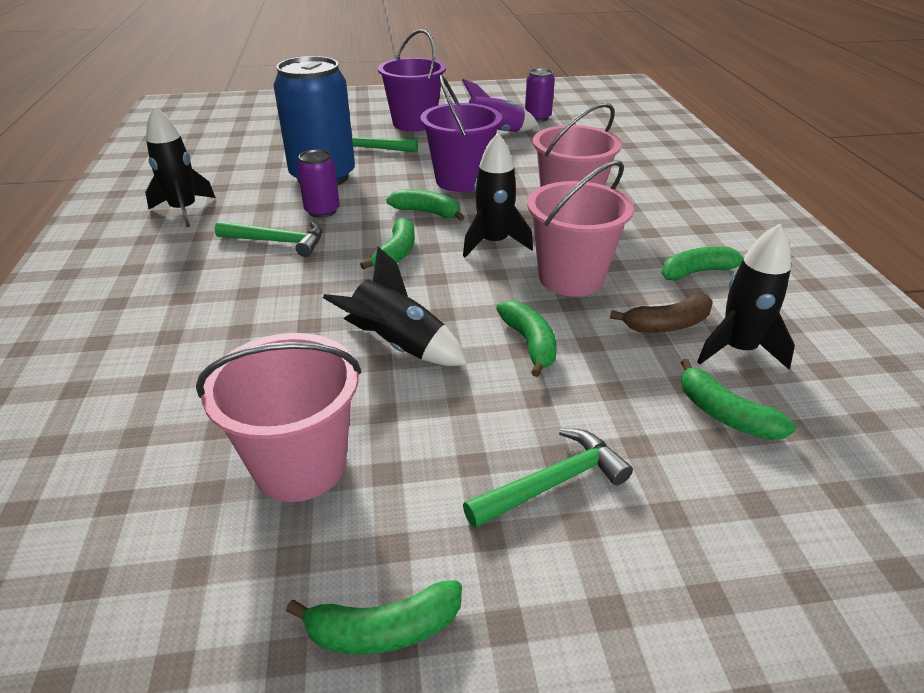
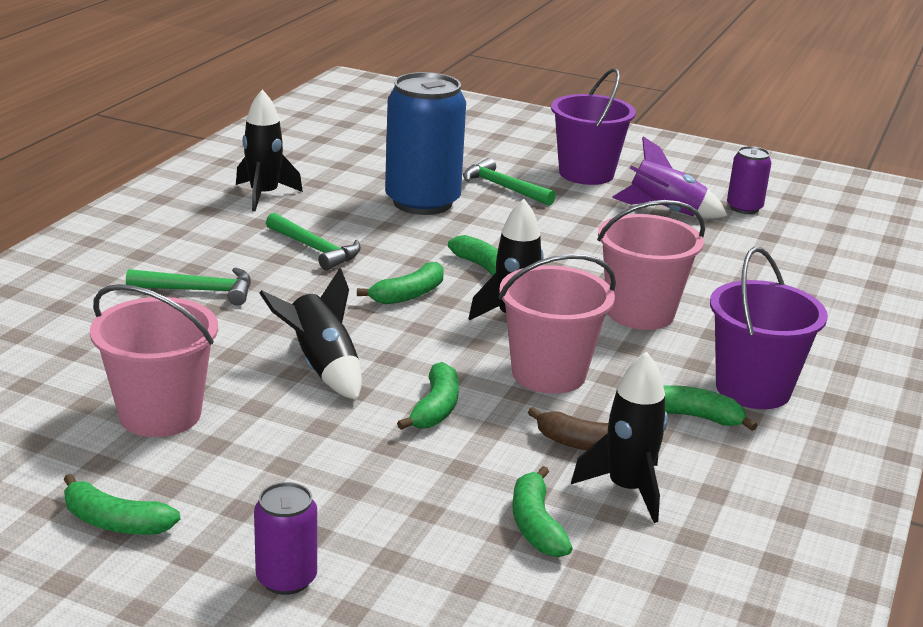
camera: 30 degrees right, 10 degrees down
(322, 211) = (385, 235): purple can -> purple can (286, 578)
(461, 180) = (559, 249): purple bucket -> purple bucket (753, 389)
(552, 483) = (325, 502): green hammer -> green hammer (199, 291)

